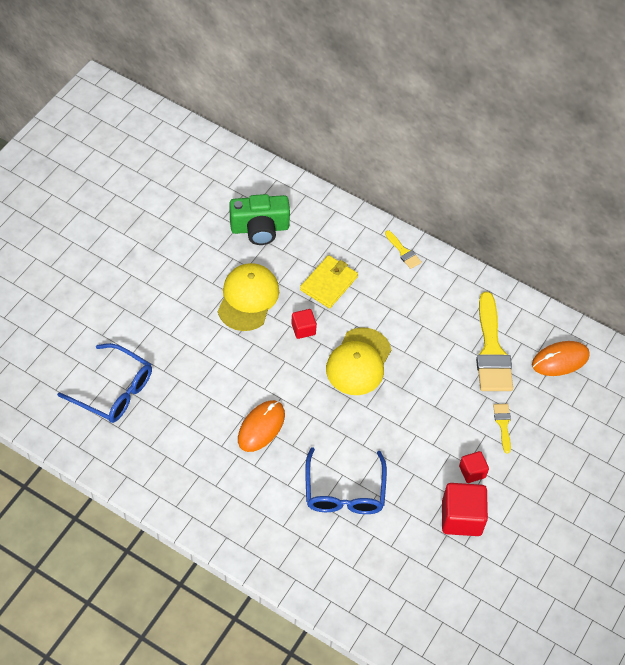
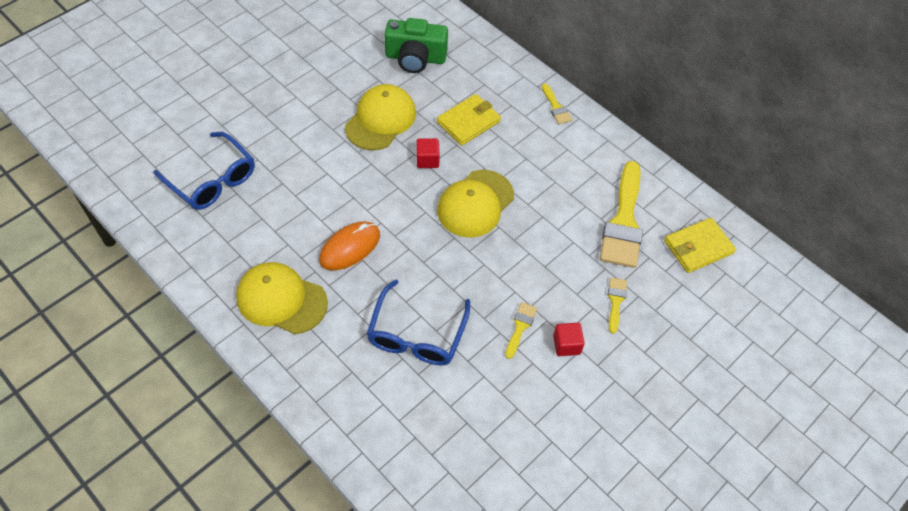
camera: 15 degrees right, 0 degrees up
(218, 488) = (281, 300): none -> yellow cap
(429, 465) = (520, 327): none -> yellow brush
(461, 518) = (540, 393): red cube -> none
(560, 360) = (698, 247): orange mouse -> yellow wallet

